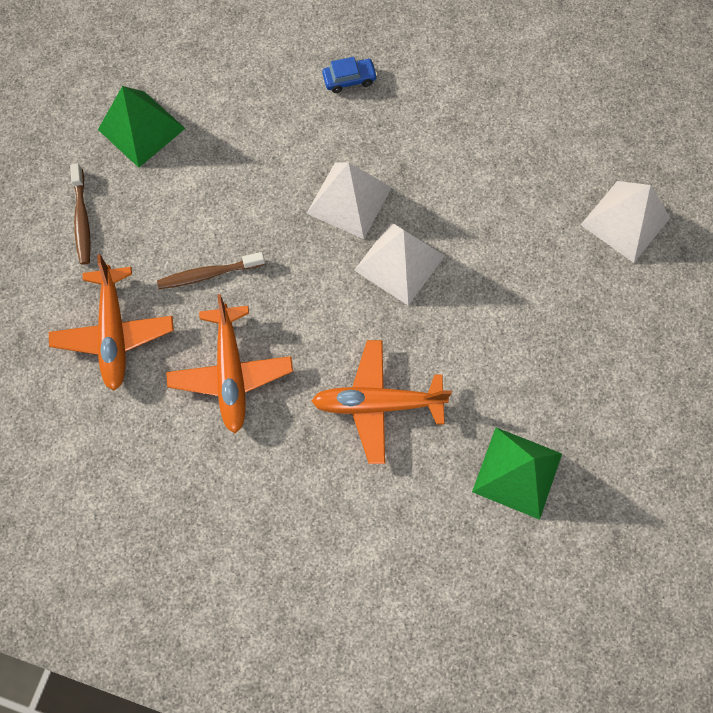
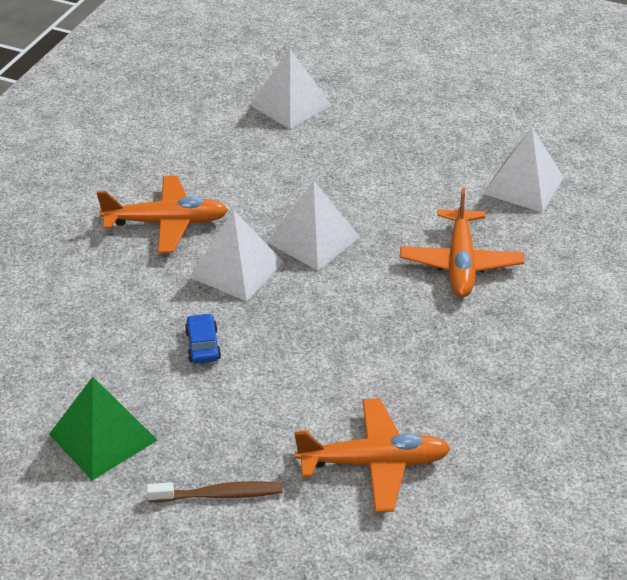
camera: 85 degrees left, 30 degrees down
(208, 274) = (308, 380): brown toothbrush -> none
(231, 373) = (426, 365): orange plane -> orange plane (166, 223)
(349, 79) = (88, 260): blue car -> blue car (203, 345)
(517, 472) = (523, 185): green pyramid -> white pyramid

